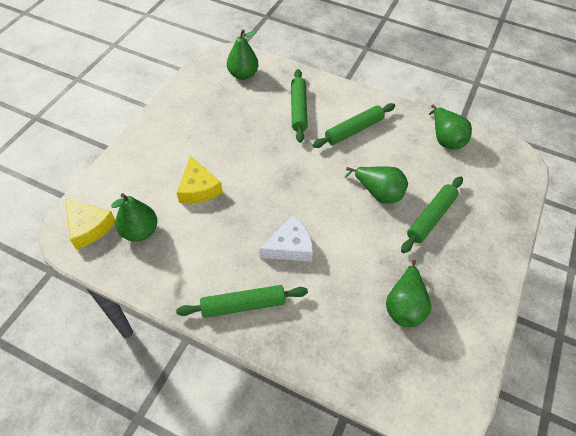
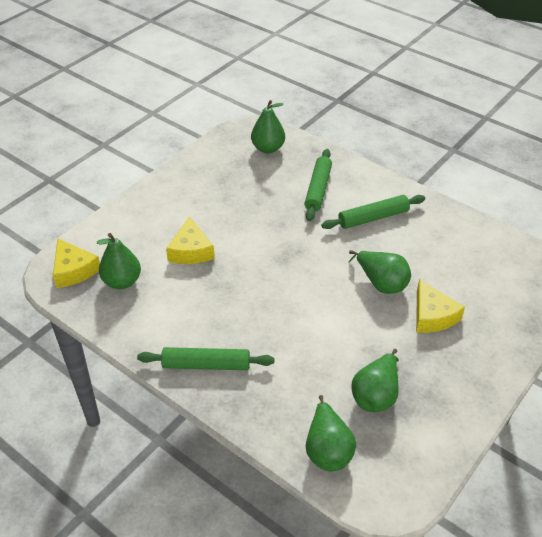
camera: 15 degrees right, 10 degrees down
(290, 246) = (270, 319): white cheese -> none
(430, 217) = (432, 315): green rolling pin -> yellow cheese
(445, 139) = (475, 240): green pear -> green pear (327, 449)

